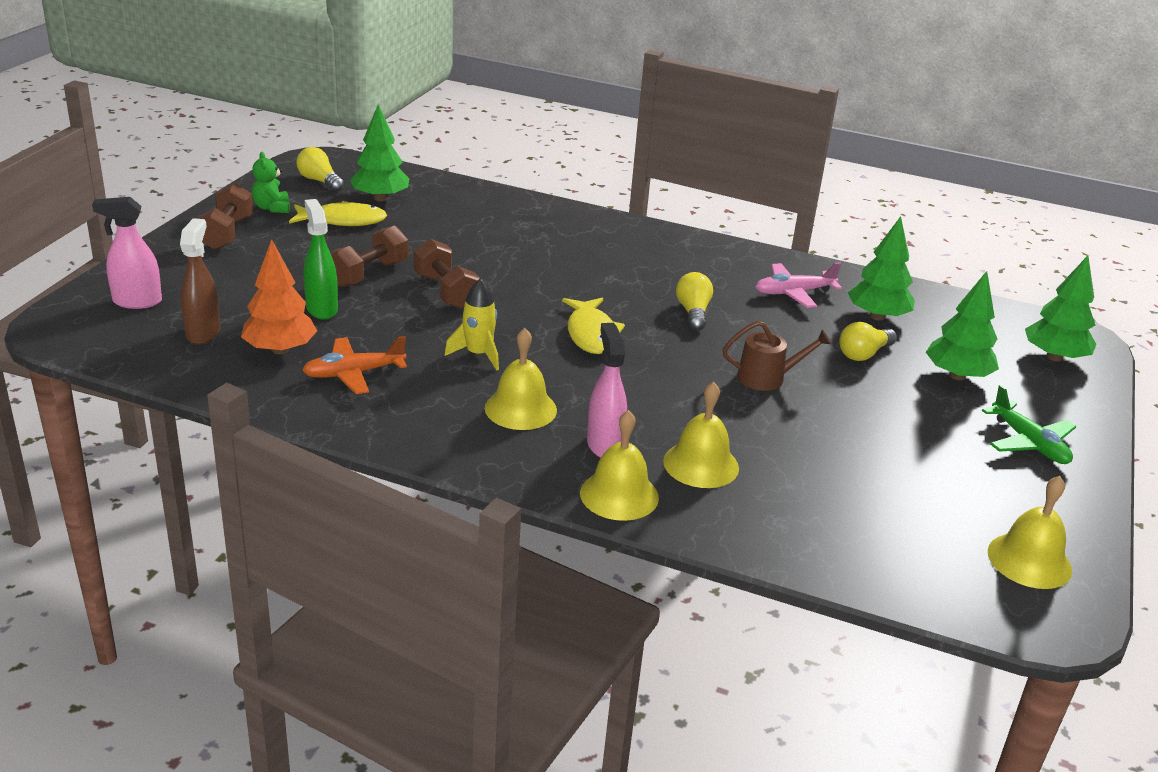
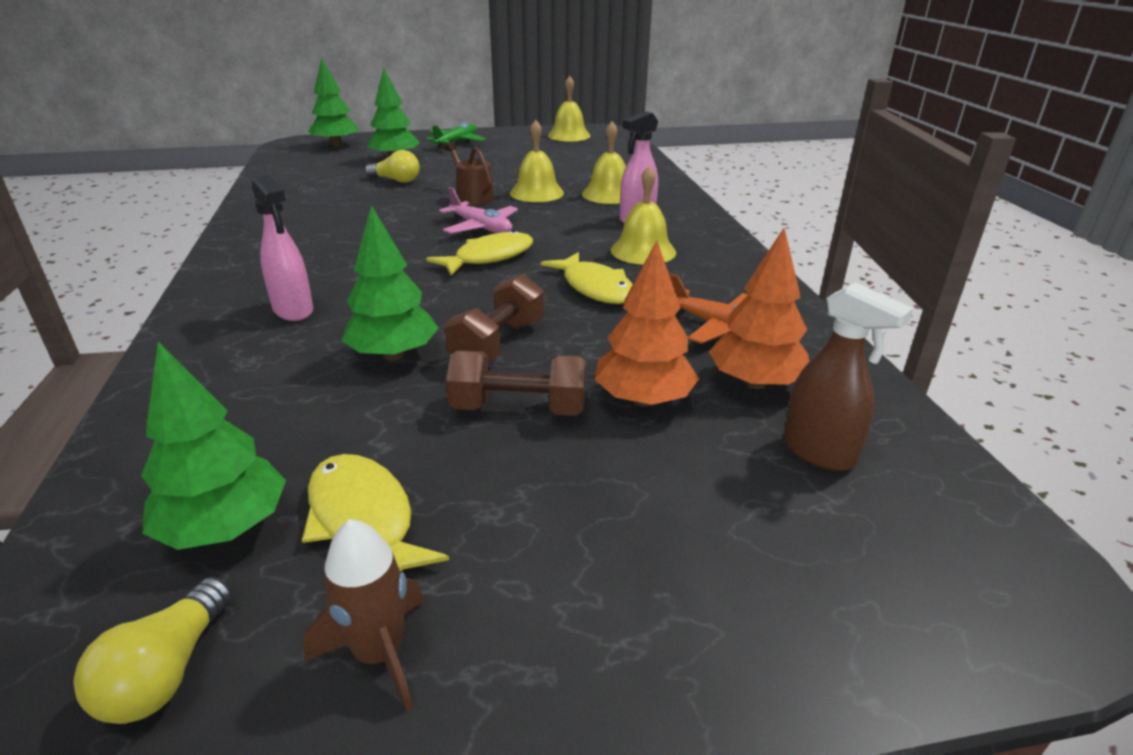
camera: 120 degrees left, 0 degrees up
(137, 302) = (872, 570): pink spray bottle -> pink spray bottle (293, 310)
(203, 333) = (819, 452): brown spray bottle -> brown spray bottle turned 105 degrees counterclockwise
(226, 233) = (554, 639): brown dumbbell -> none
(272, 208) = (379, 653): green teddy bear -> brown rocket
(321, 309) = (643, 400): green spray bottle -> orange tree
(478, 354) = (595, 288): yellow rocket -> yellow fish
(619, 495) = (678, 205): yellow bell -> yellow bell (536, 193)
(693, 312) = (395, 233): yellow light bulb -> none
(793, 293) = (312, 210): pink plane -> pink plane (481, 228)
(877, 316) = (327, 184): green tree -> green tree (394, 355)

